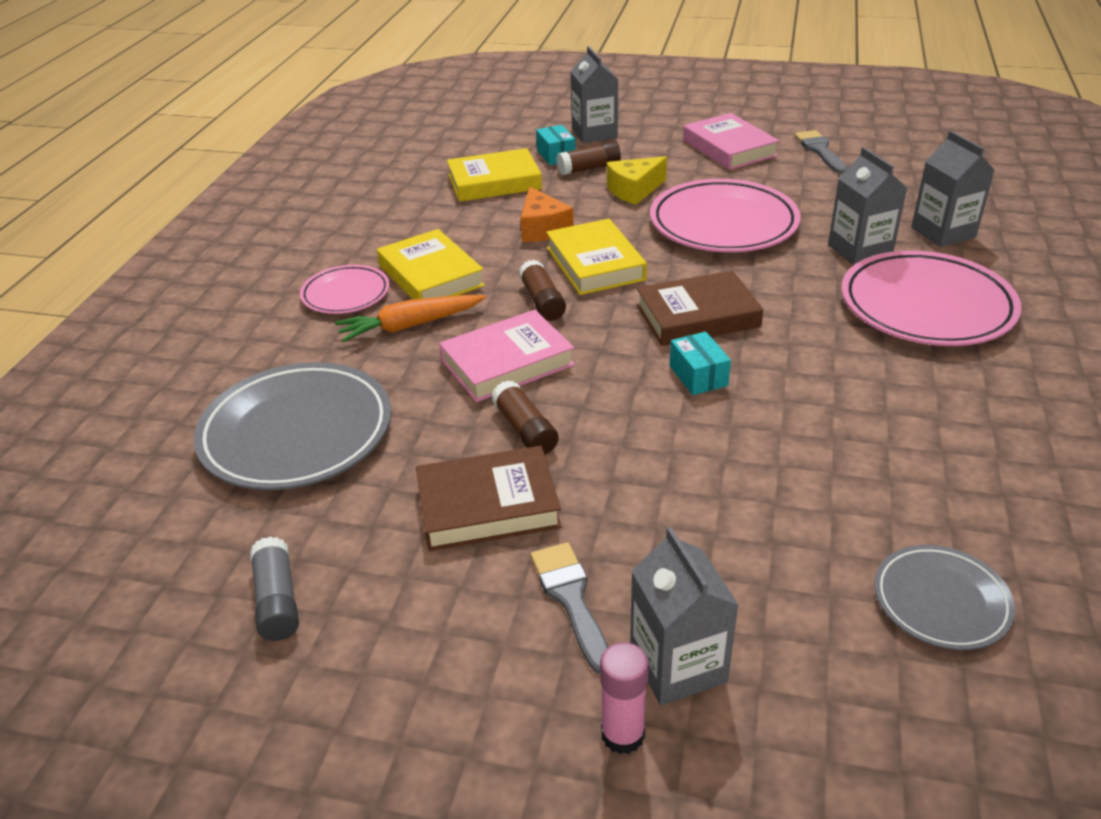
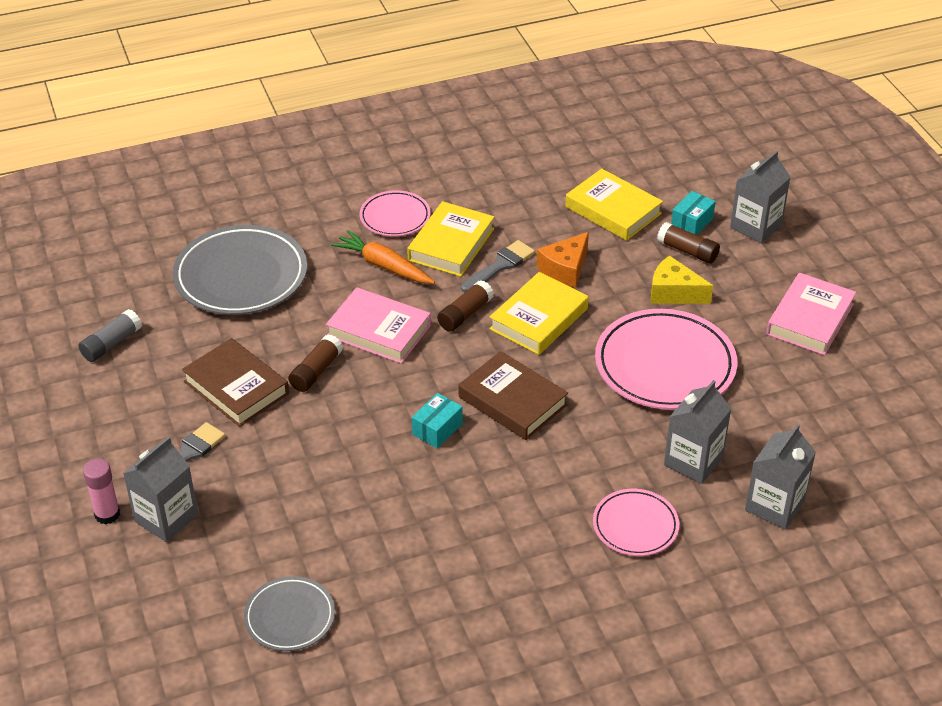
camera: 55 degrees right, 5 degrees up
(820, 150) = (864, 379): grey brush -> grey brush (500, 266)
(926, 306) = (635, 526): pink plate -> pink plate, size x0.55

